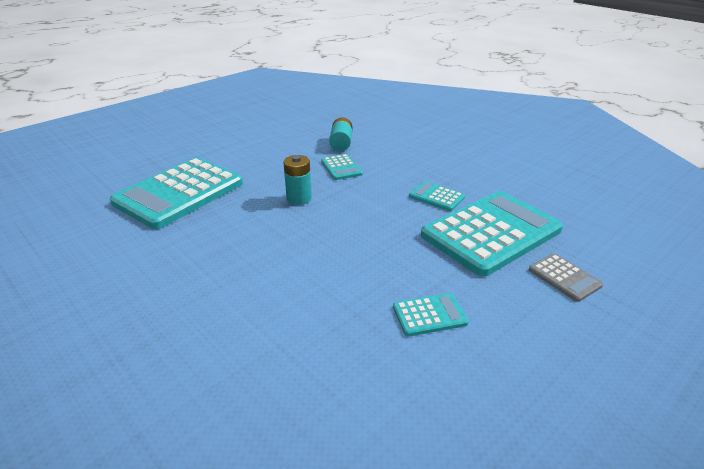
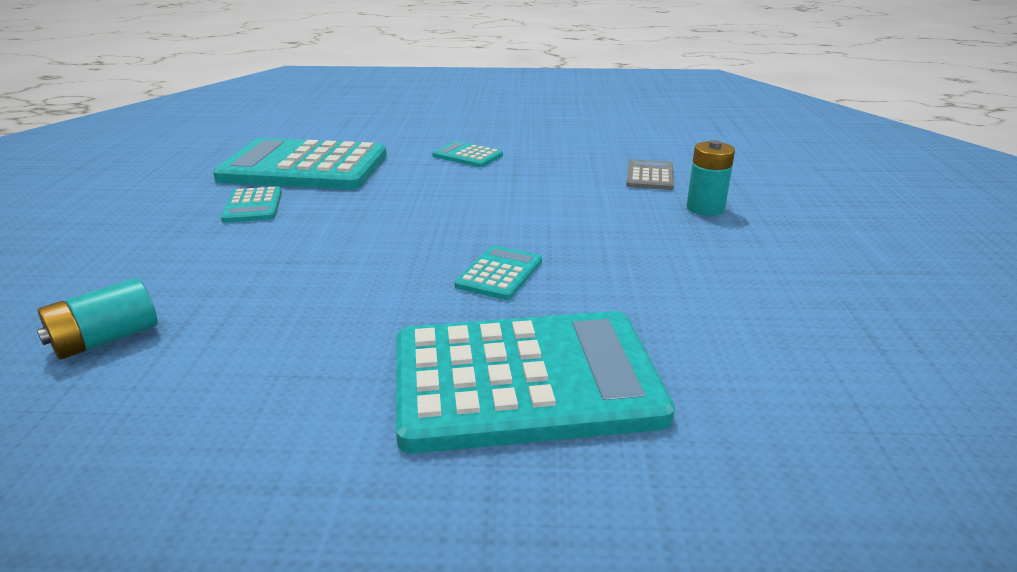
camera: 135 degrees left, 5 degrees down
(299, 198) = (378, 275): turquoise battery -> turquoise battery (705, 208)
(341, 168) = (231, 291): turquoise calculator -> turquoise calculator (499, 274)
(564, 278) = (342, 136): grey calculator -> grey calculator (650, 176)

